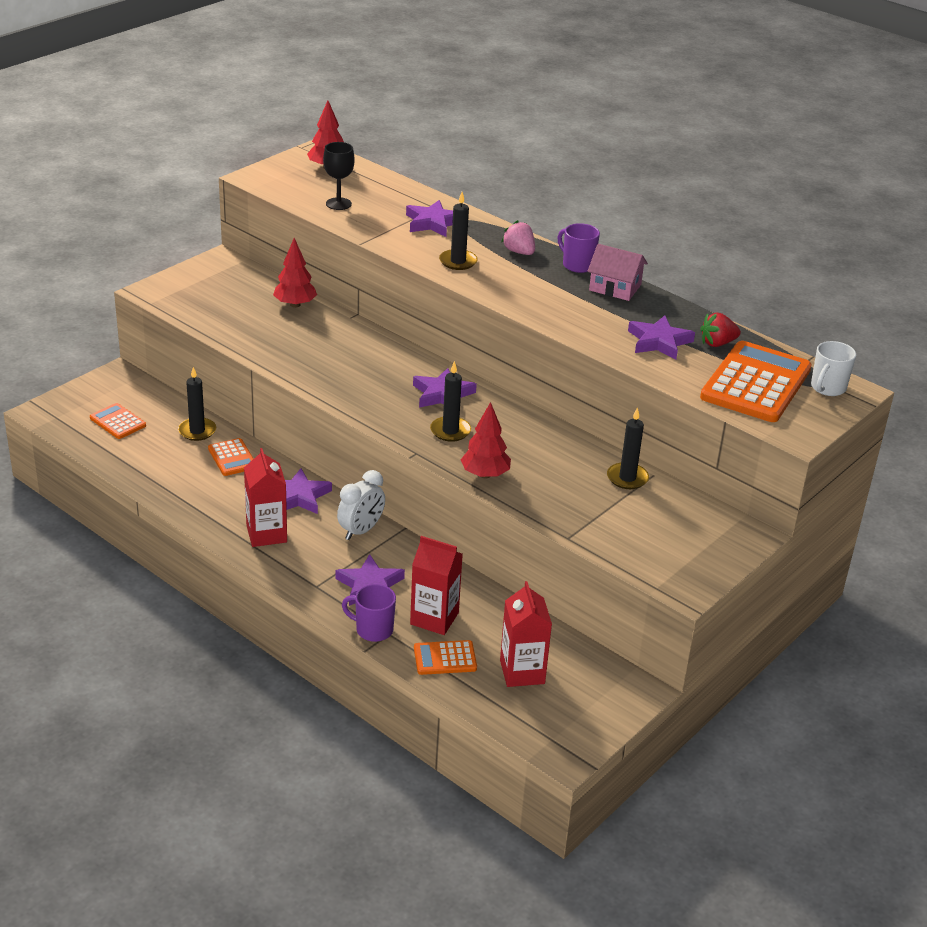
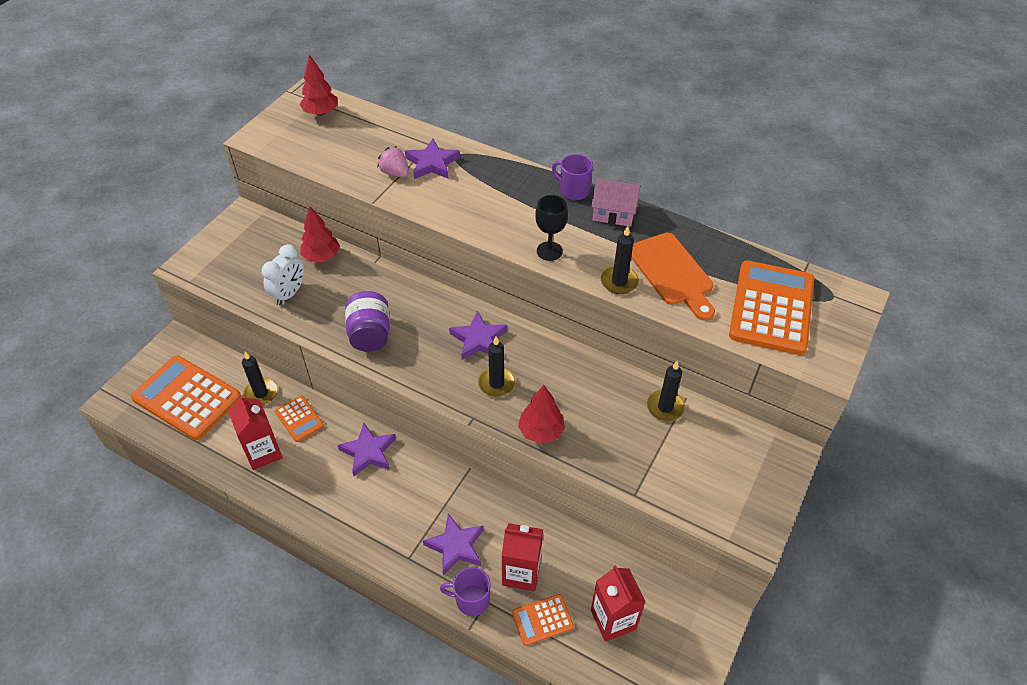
camera: 10 degrees left, 15 degrees up
(118, 422) = (187, 398): orange calculator -> orange calculator, size x2.04
(266, 534) = (350, 504): red carton -> red carton (263, 452)
(328, 372) = (370, 334): none -> purple jar
(338, 204) = (341, 156): black goblet -> black goblet (549, 251)
(361, 531) = (432, 481): white clock -> white clock (289, 294)
(458, 261) = (467, 208): black candle -> black candle (619, 282)
(519, 252) = (518, 185): pink strawberry -> pink strawberry (395, 173)
(659, 342) = (672, 273): purple star -> orange cutting board
(717, 343) = (723, 264): red strawberry -> none
(827, 388) = (833, 300): white mug -> none

